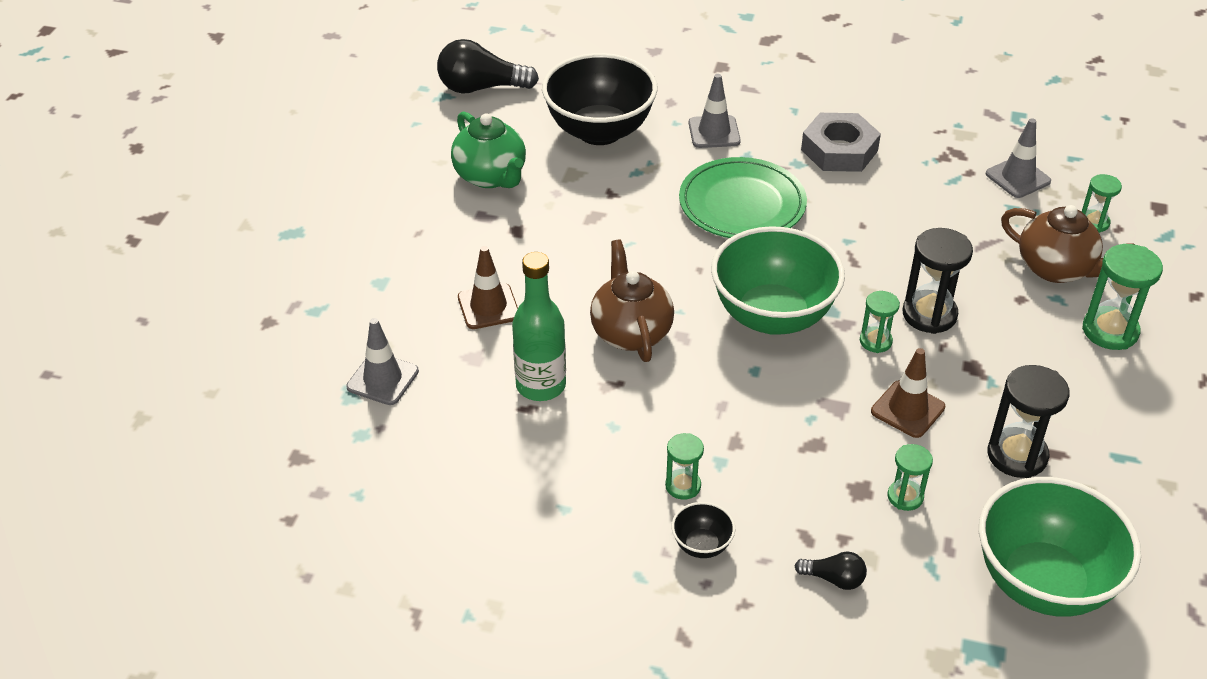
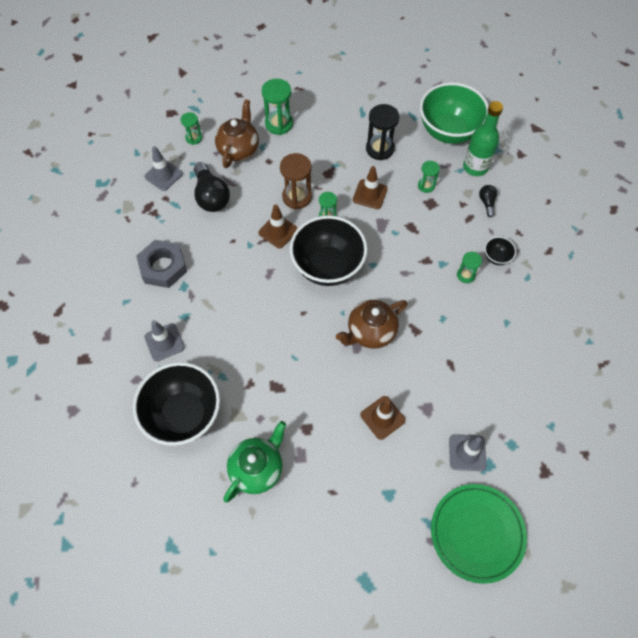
camera: 110 degrees left, 20 degrees up
(481, 88) = (152, 521): black light bulb -> black light bulb (211, 196)
(541, 386) = (431, 364): green bottle -> green bottle (475, 167)
(742, 204) = (235, 306): green plate -> green plate (477, 533)
(772, 316) = (328, 266): green bowl -> black bowl
(863, 276) = (278, 231): none -> brown traffic cone
(929, 314) = (297, 197): black hourglass -> brown hourglass

